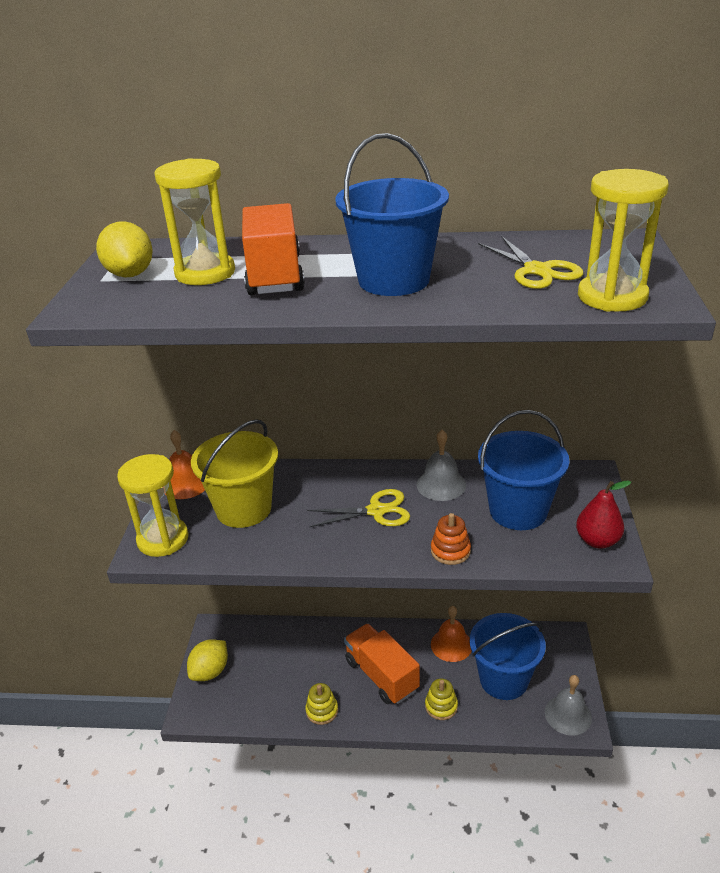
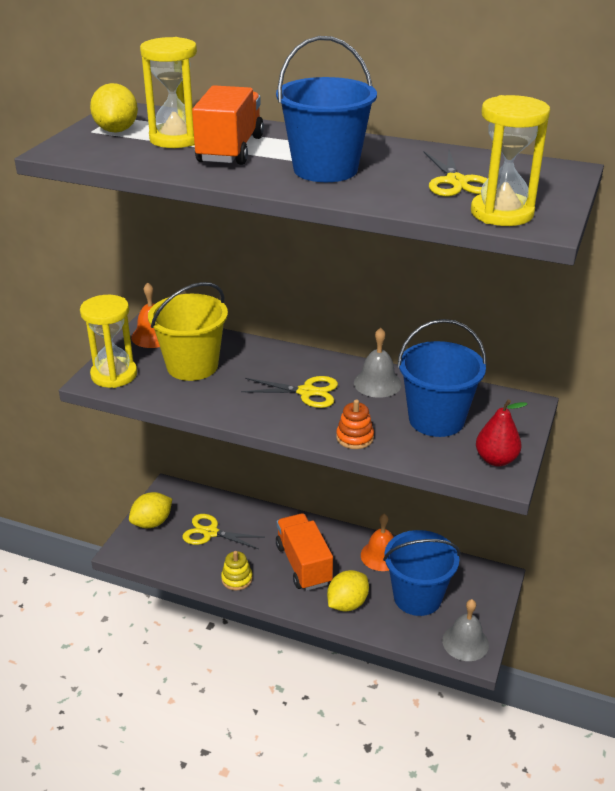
camera: 15 degrees right, 0 degrees up
(275, 666) = (210, 533): none -> yellow scissors
(441, 706) = (347, 603): yellow stacking toy -> yellow lemon

